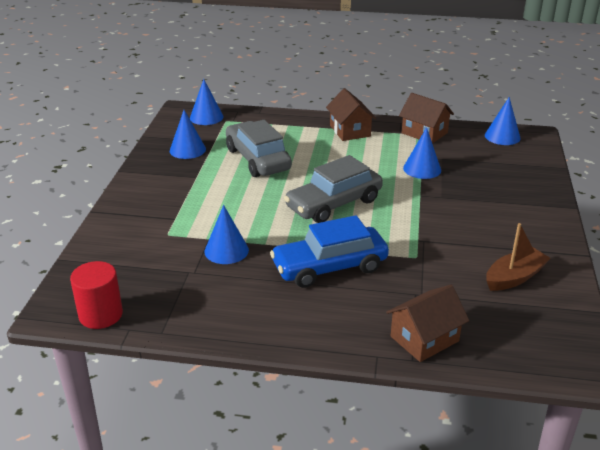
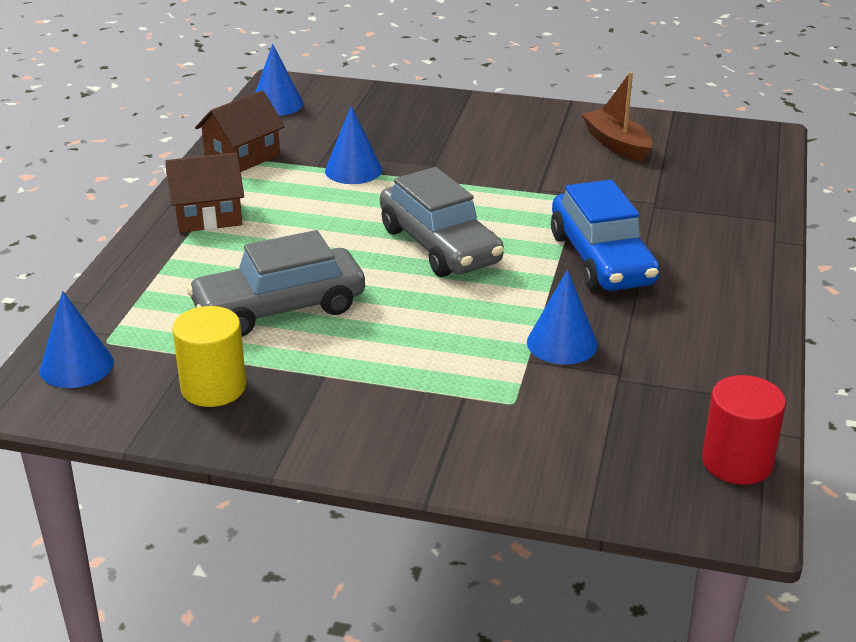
camera: 85 degrees left, 0 degrees up
(187, 150) = (213, 387): blue cone -> yellow cylinder
(424, 339) = (737, 209): brown house -> none

